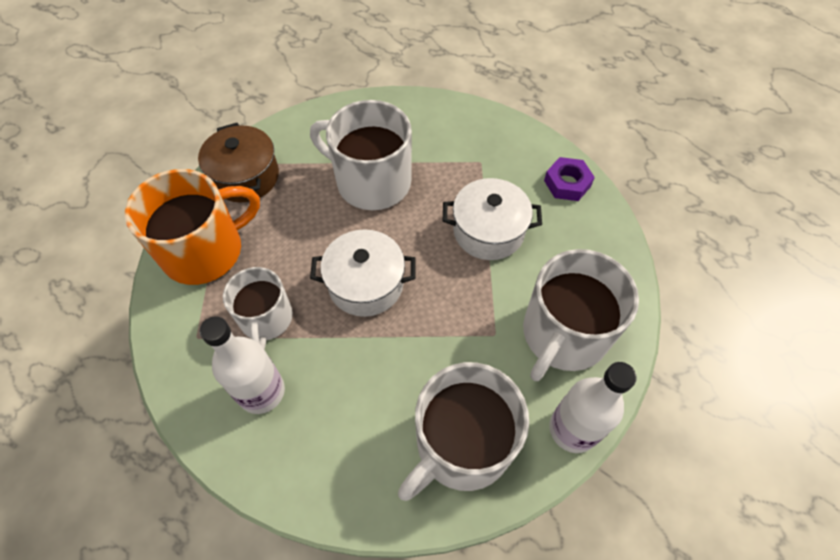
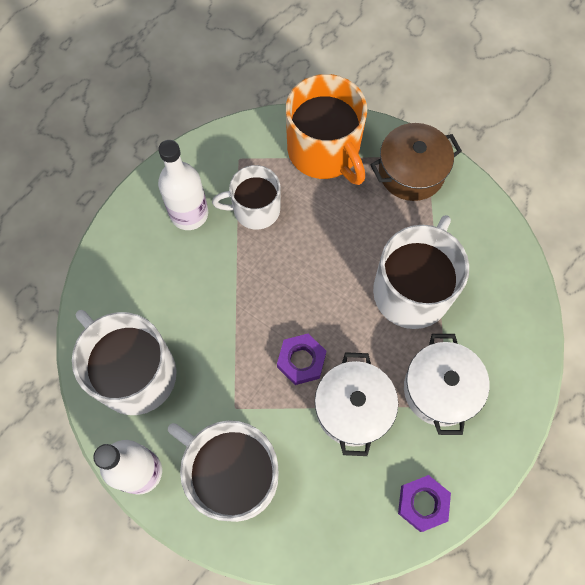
camera: 90 degrees right, 10 degrees up
(366, 284) = (289, 290): white pot -> white pot (440, 389)
(443, 274) = (301, 361): none -> purple nut

